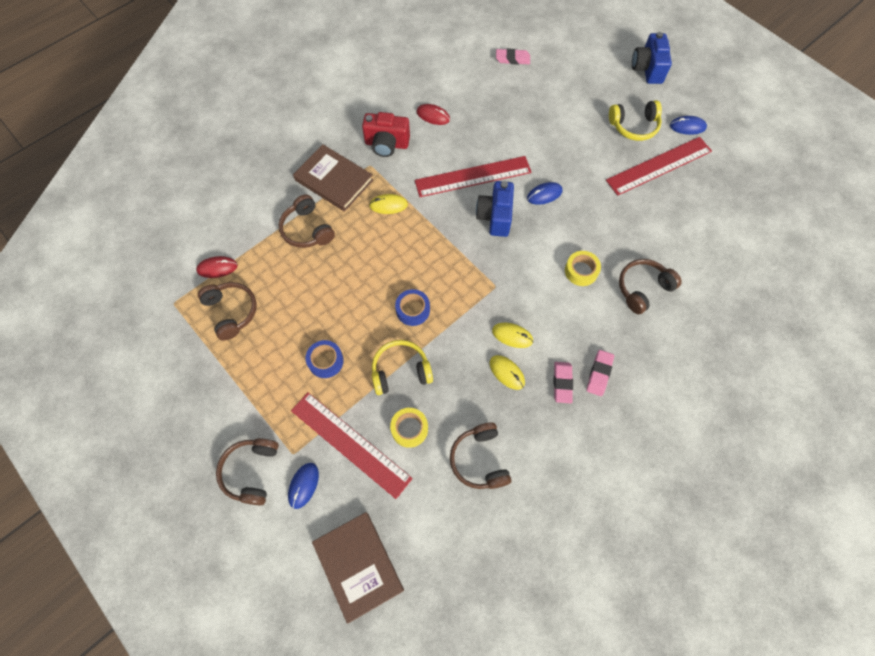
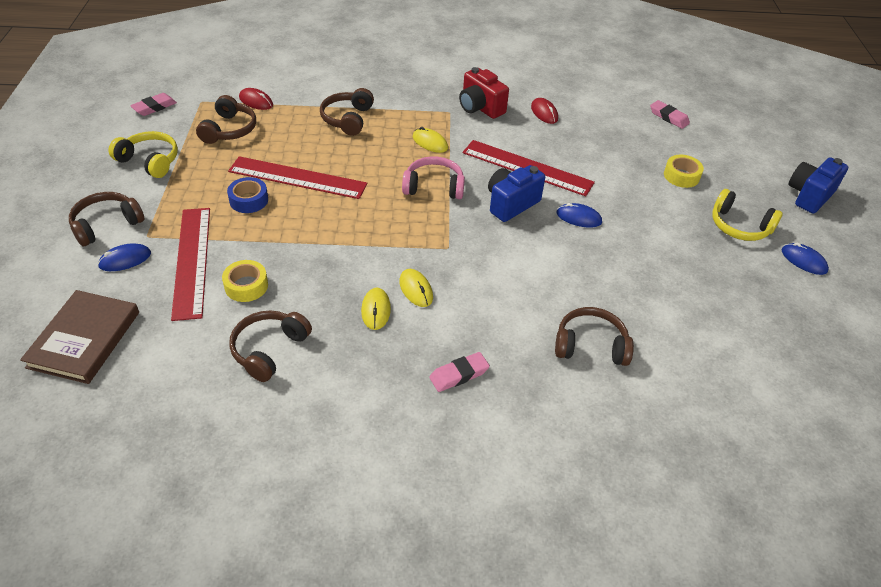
camera: 40 degrees right, 20 degrees down
(334, 180) = (408, 104): brown book -> none
(400, 371) = (293, 246): yellow headphones -> yellow headphones (149, 161)
(413, 310) = (357, 216): blue tape -> none
(433, 243) = (434, 187): none -> pink headphones
(562, 383) = (414, 354): pink eraser -> pink eraser (154, 107)
(581, 271) = (543, 290): yellow tape -> yellow tape (681, 176)
(659, 165) = (731, 269): red ruler -> red ruler (297, 177)

